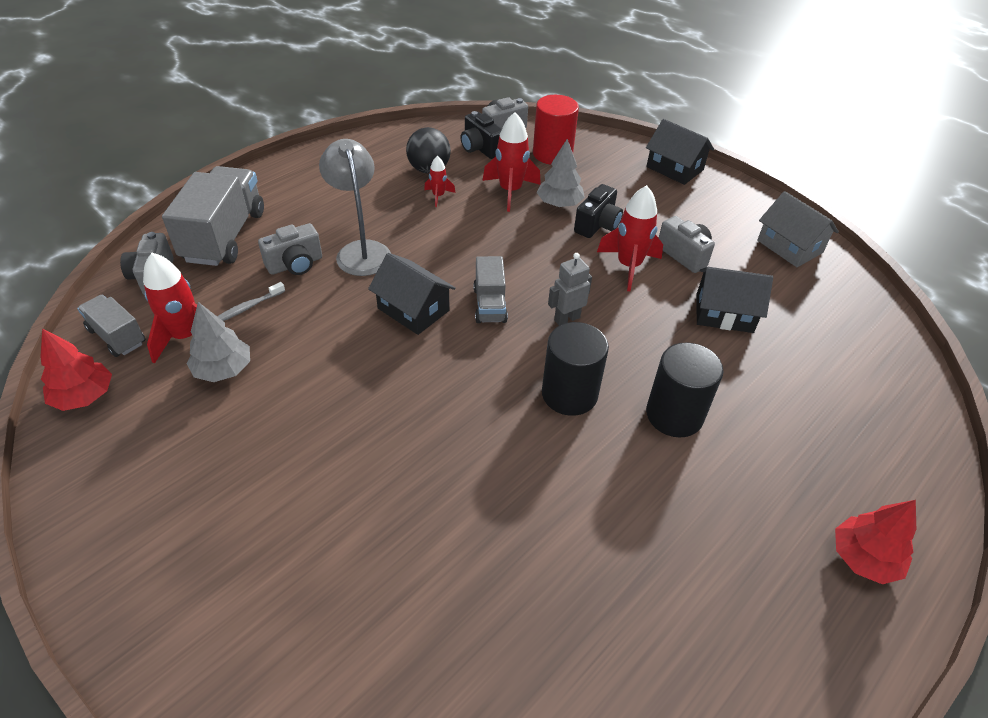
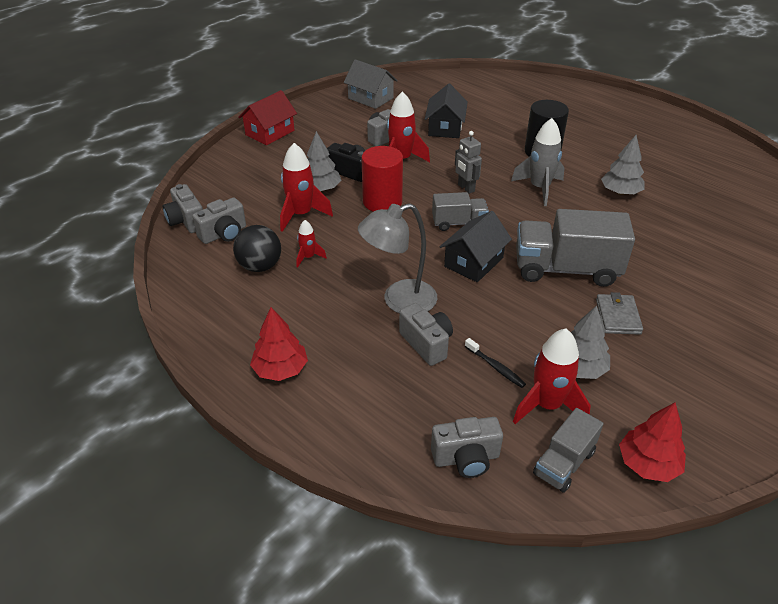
camera: 90 degrees left, 5 degrees down
(224, 236) = (385, 411): grey truck -> grey truck (566, 269)
(248, 307) = (495, 367): grey toothbrush -> black toothbrush
(290, 422) = (617, 316): none -> grey wallet
(480, 148) = (224, 234): black camera -> grey camera
(552, 154) = (240, 191): red cylinder -> red cylinder (382, 202)
(563, 494) = (620, 192): none -> grey tree
(569, 394) = (539, 188): black cylinder -> grey rocket
(674, 168) = (270, 133): black house -> red house
(789, 246) = (370, 98): grey house -> grey house turned 75 degrees clockwise
(863, 558) = (614, 109): red tree -> red tree (280, 369)

